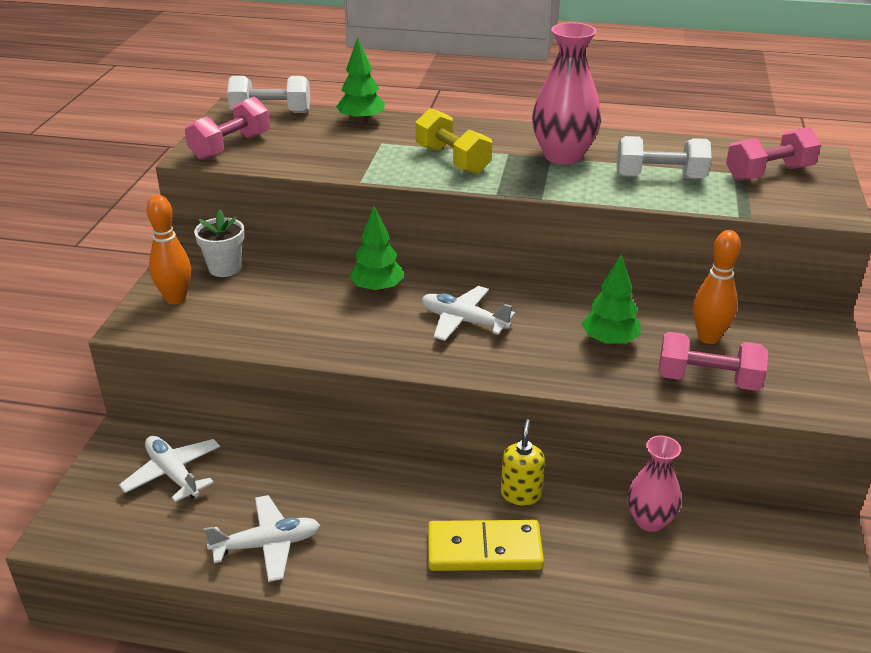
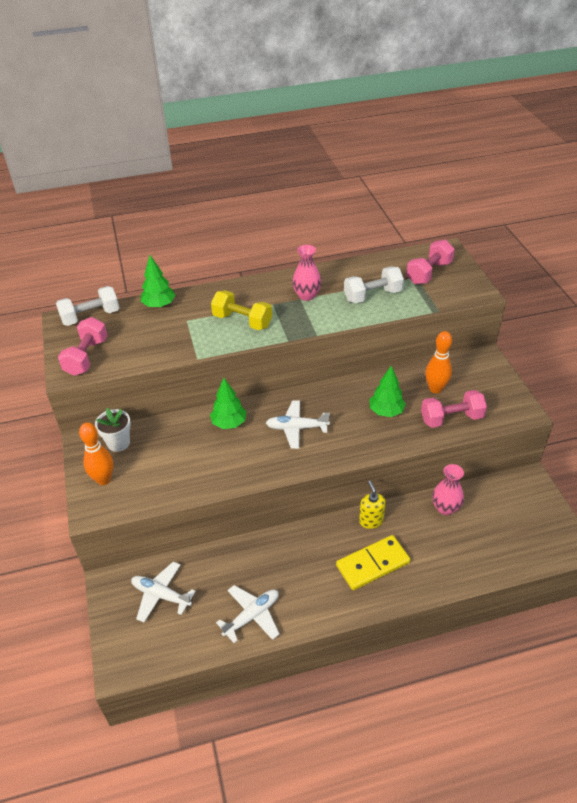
camera: 25 degrees left, 10 degrees up
(563, 156) = (306, 295): pink vase -> pink vase, size x0.65

